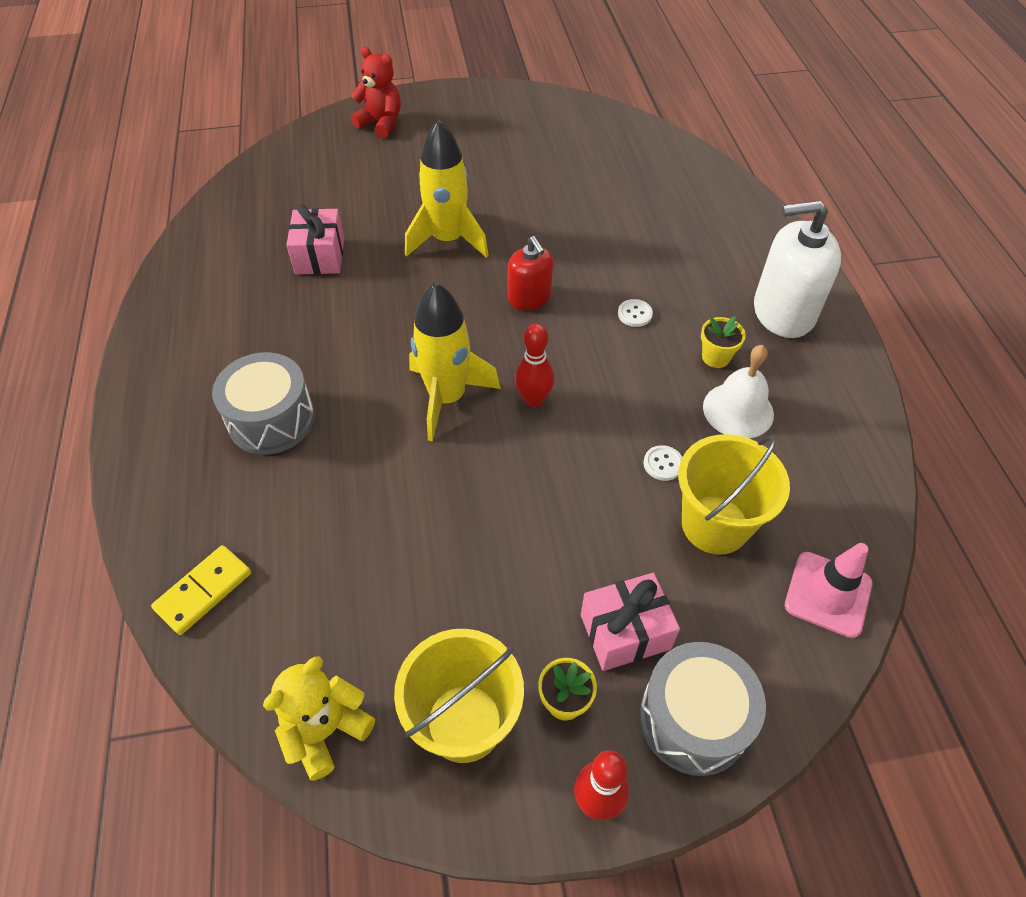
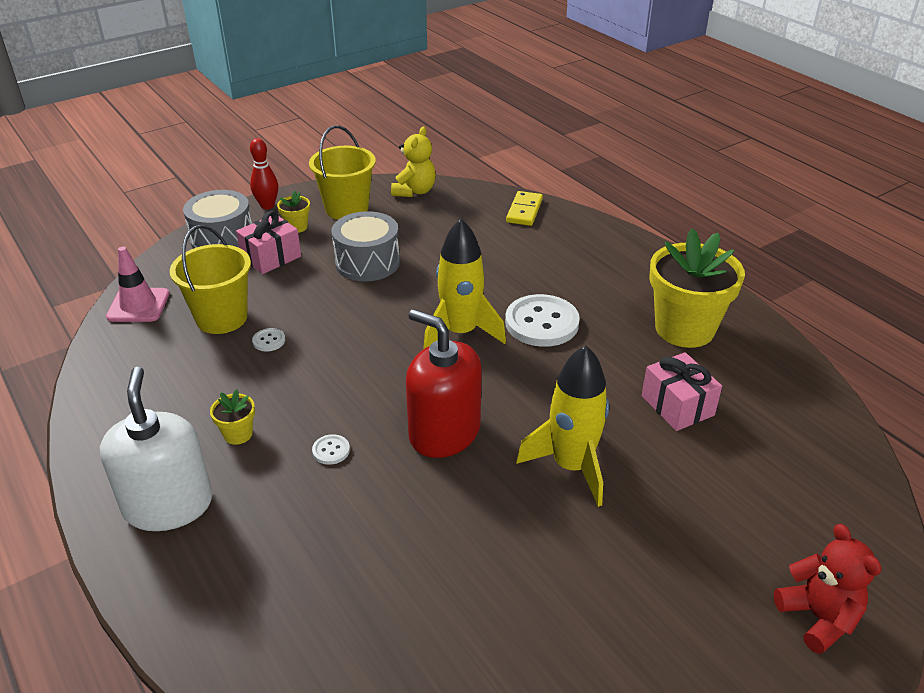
camera: 155 degrees right, 15 degrees down
(227, 322) = (684, 329): none -> yellow flower pot
(271, 419) = (575, 284): grey drum -> grey drum (367, 262)
(355, 379) = (541, 323): none -> white button
(381, 123) = (818, 617): red teddy bear -> red teddy bear turned 120 degrees counterclockwise
(529, 298) = (444, 432): red soap dispenser -> red soap dispenser, size x1.66
(533, 399) = (391, 351): red bowling pin -> none
(738, 410) = (211, 395): white bell -> none
(783, 312) = (168, 505): white soap dispenser -> white soap dispenser turned 75 degrees counterclockwise

